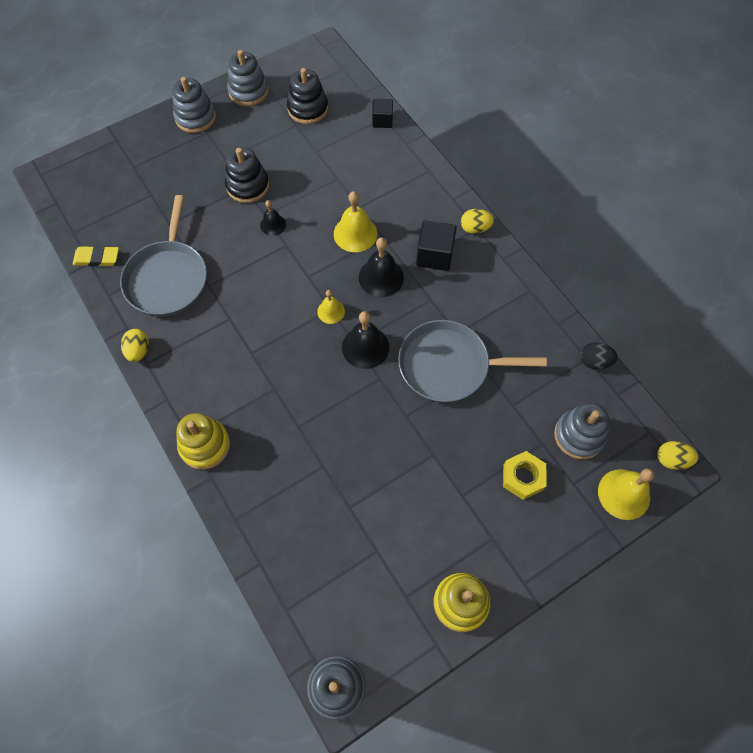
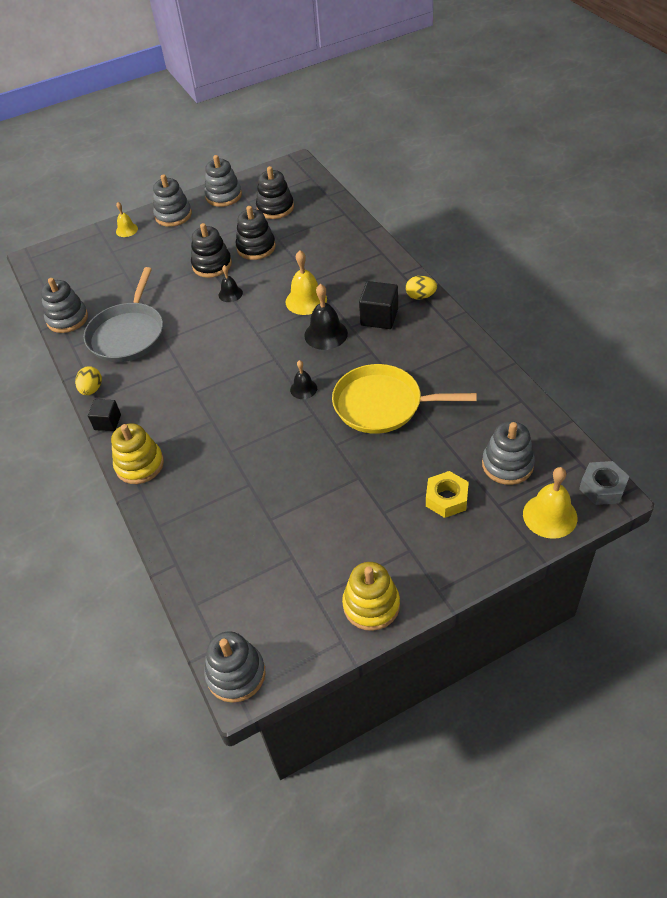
camera: 10 degrees right, 15 degrees down
(97, 258) = (67, 319): yellow eraser -> grey stacking toy
(293, 163) = (256, 247): none -> black stacking toy
(331, 311) = (274, 360): yellow bell -> yellow bell (126, 230)
(365, 347) = (303, 389): black bell -> black bell, size x0.59
(382, 120) = (343, 215): black cube -> black cube (107, 422)
(448, 365) = (382, 404): grey pan -> yellow pan
(594, 361) = (528, 403): black egg -> none
(671, 459) = (602, 487): yellow egg -> grey nut

